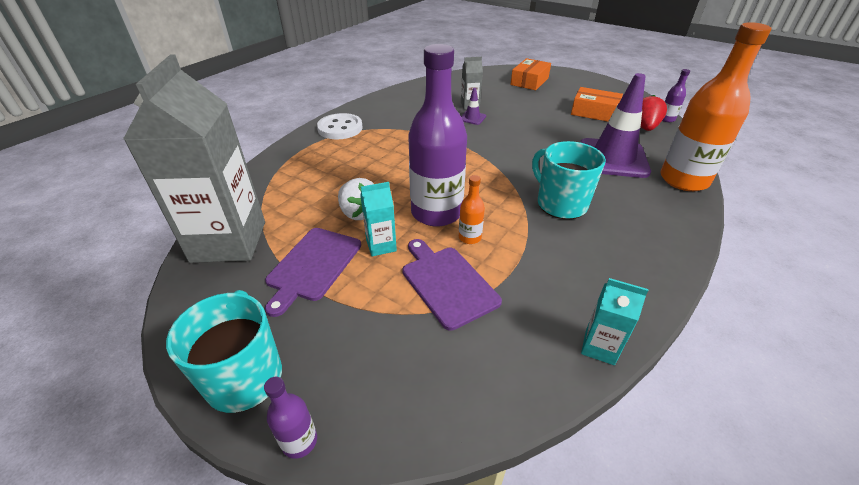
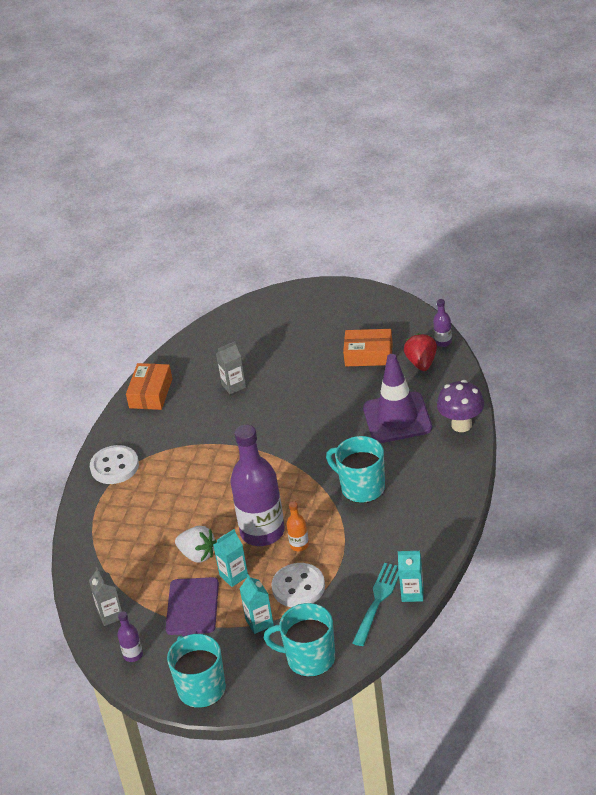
camera: 15 degrees left, 0 degrees up
(229, 241) = (110, 615): grey carton -> grey carton, size x0.43
(299, 441) = (257, 703): purple bottle -> purple bottle (133, 655)
(377, 310) = (259, 622): none -> turquoise carton
(415, 393) = (309, 659): none -> turquoise mug
(447, 283) = (298, 587): purple cutting board -> white button
(472, 118) = (244, 405): purple traffic cone -> none
(529, 81) = (285, 321): orange box -> orange box (151, 393)
(545, 340) = (378, 601): none -> turquoise fork
(683, 180) = (461, 425): orange bottle -> purple mushroom

